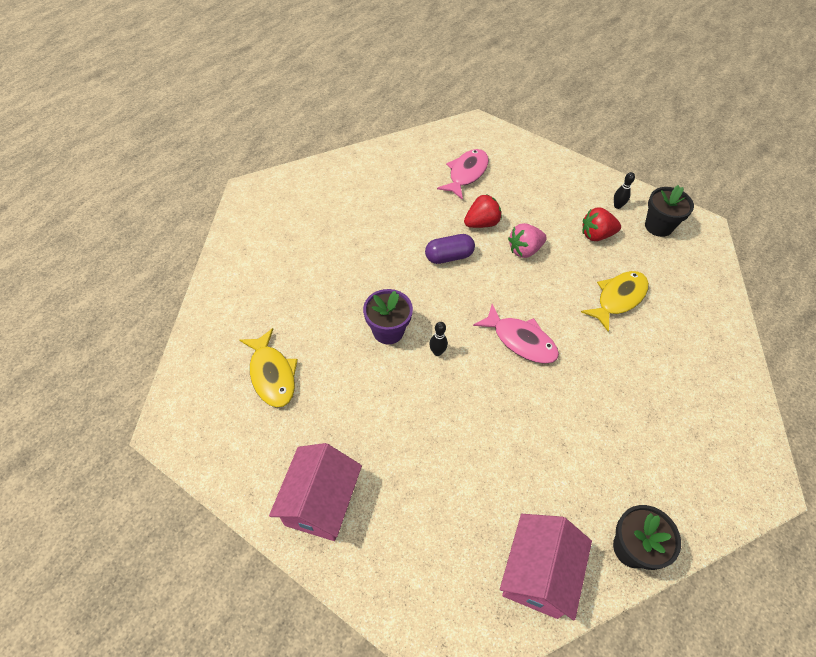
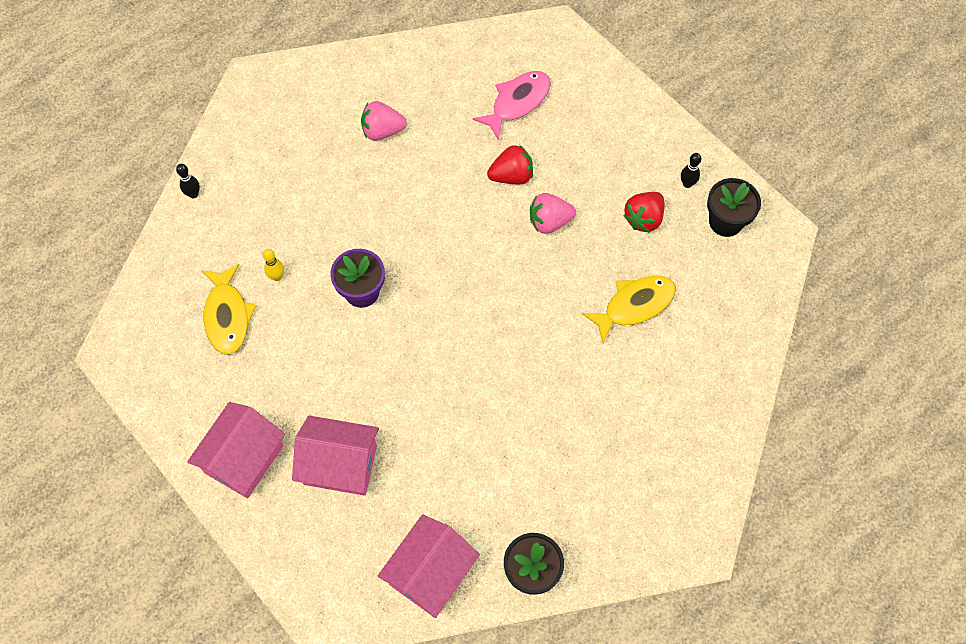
camera: 15 degrees right, 10 degrees up
(309, 333) = (277, 276): none -> yellow bowling pin
(367, 209) = (382, 131): none -> pink strawberry
(416, 486) = (340, 465): none -> pink house
(437, 352) = (407, 327): black bowling pin -> black bowling pin (193, 194)
(449, 256) = (458, 213): purple capsule -> none
(520, 340) = (503, 333): pink fish -> none
(596, 235) = (644, 219): red strawberry -> red strawberry turned 60 degrees counterclockwise

